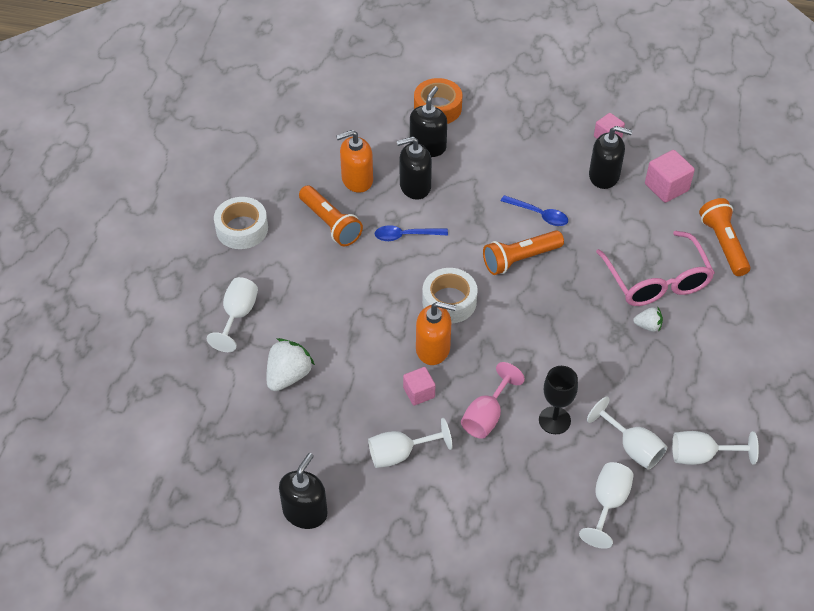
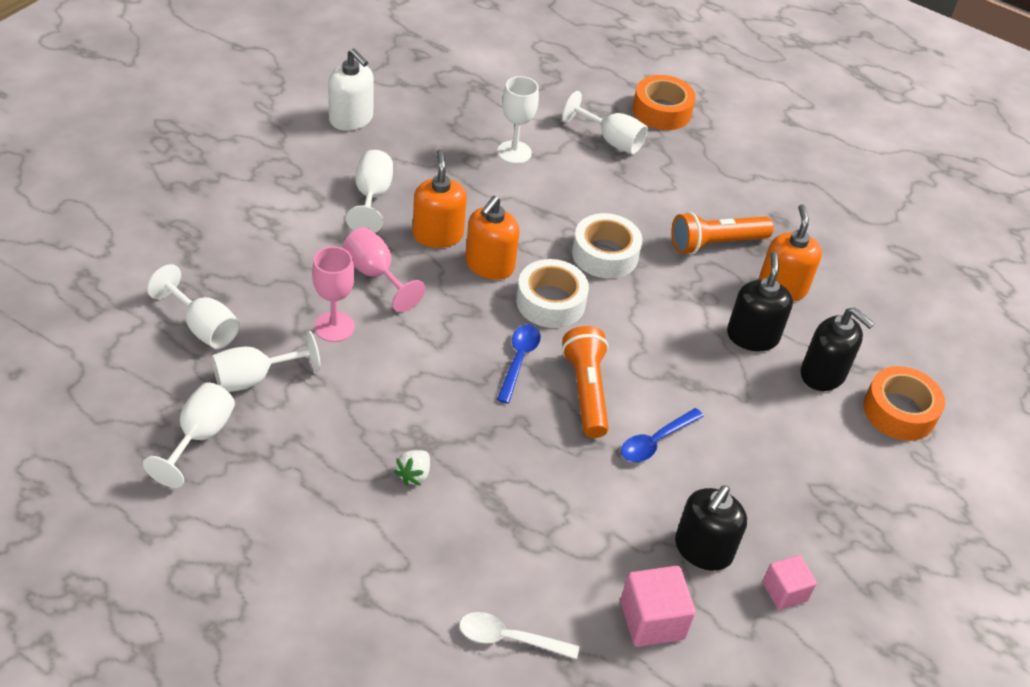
camera: 105 degrees right, 5 degrees down
(179, 292) = (661, 111): none -> orange tape
(242, 229) = (734, 175): white tape -> white tape (605, 254)
(288, 376) = (514, 152): white strawberry -> white goblet
(305, 512) = (351, 119): black soap dispenser -> white soap dispenser
(405, 236) = (670, 300): blue spoon -> blue spoon (519, 360)
(419, 393) = (438, 235): pink cube -> orange soap dispenser
(554, 420) = (334, 327): black goblet -> pink goblet
(657, 281) = (481, 520): pink glasses -> none
(723, 244) = (509, 638): orange flashlight -> white spoon

